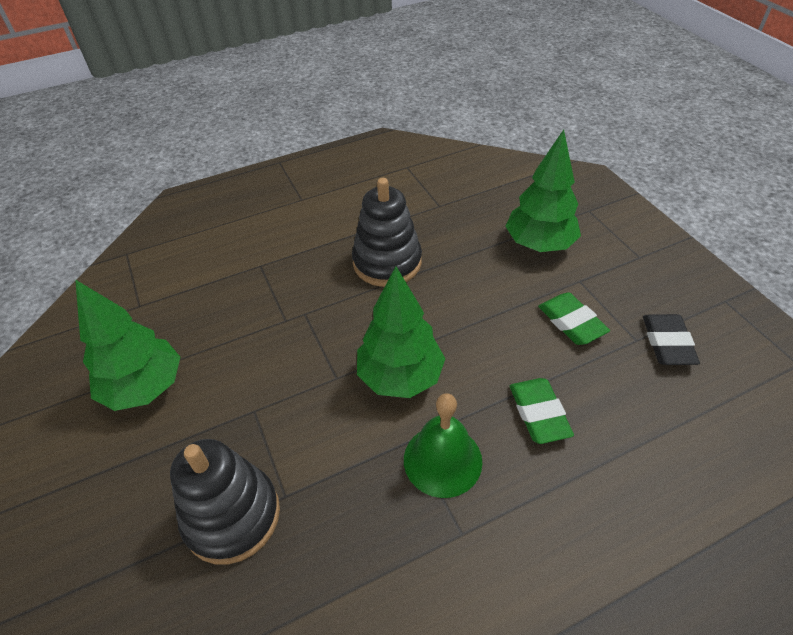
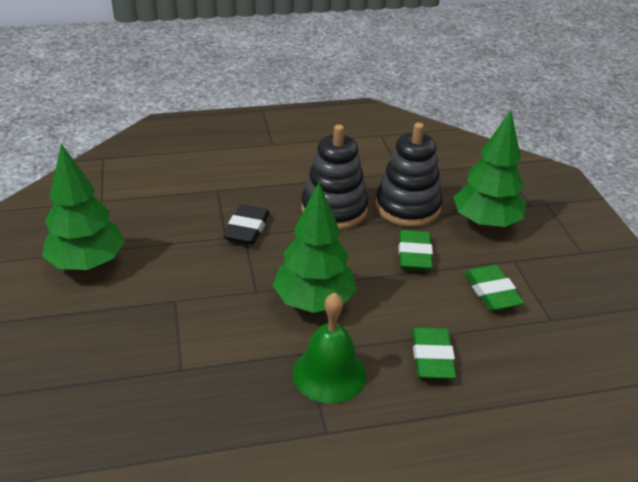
camera: 10 degrees right, 10 degrees down
(232, 516) = (131, 373): black stacking toy -> black stacking toy (407, 207)
(482, 296) = (414, 254): none -> green eraser
(667, 343) = (580, 328): black eraser -> black eraser (247, 228)

